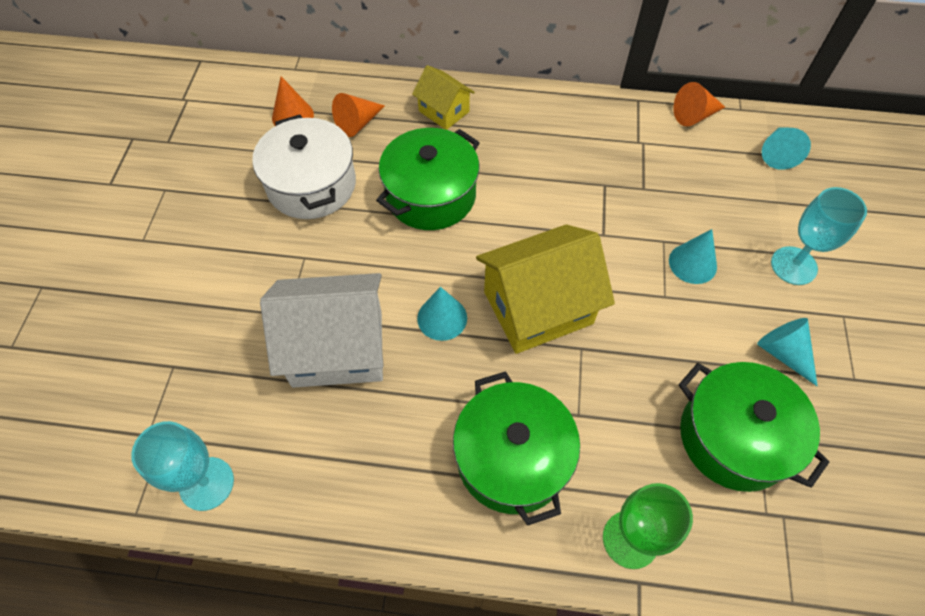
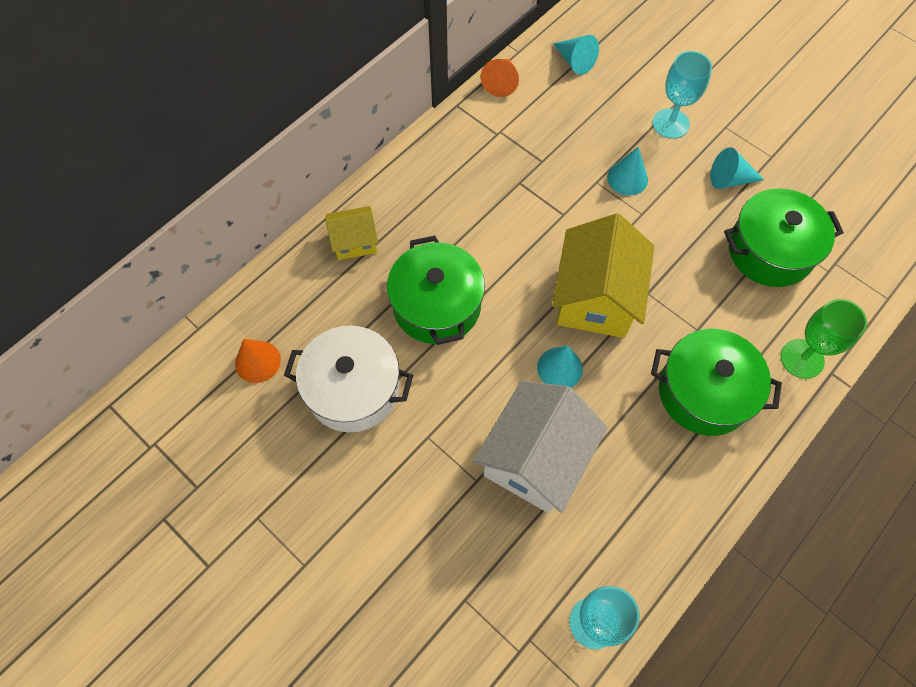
camera: 55 degrees left, 5 degrees up
(358, 123) = (312, 314): orange cone -> none

